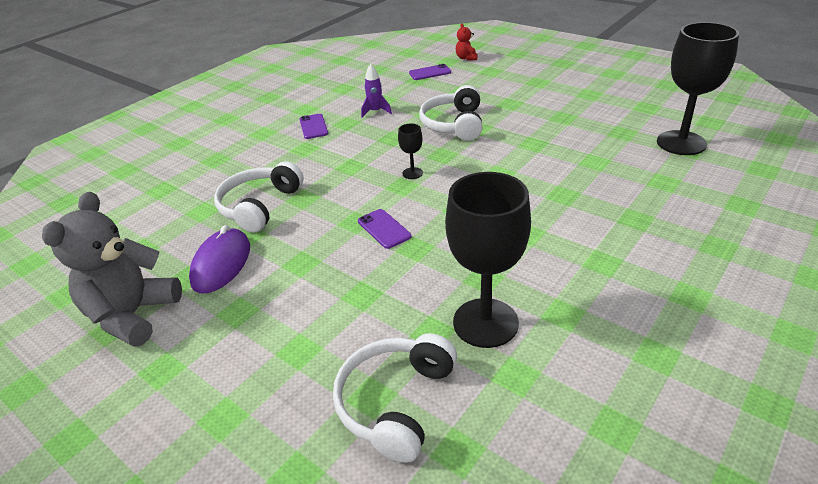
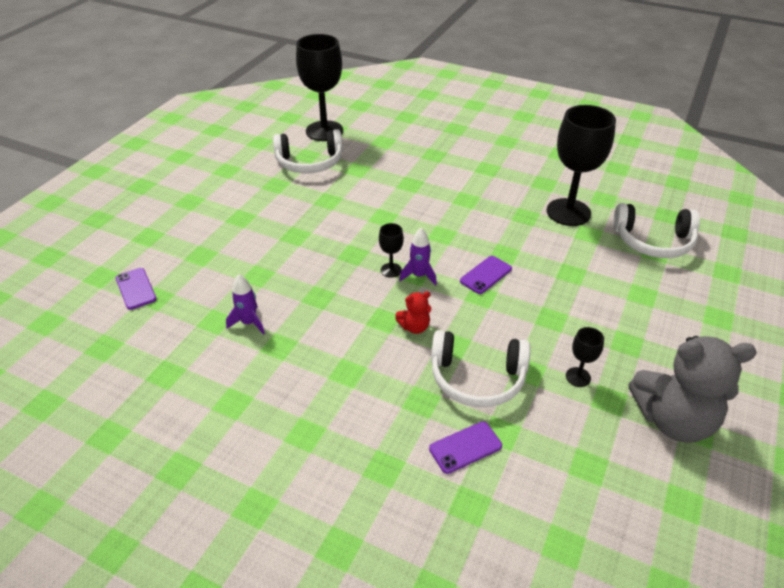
camera: 105 degrees left, 5 degrees up
(221, 264) = (578, 377): purple mouse -> black goblet
(313, 127) = (288, 378): purple phone -> purple phone (465, 447)
(399, 188) = (419, 275): none -> purple rocket
(454, 124) = (287, 253): white headphones -> white headphones (309, 162)
(466, 58) = (96, 260): red teddy bear -> red teddy bear (414, 327)

